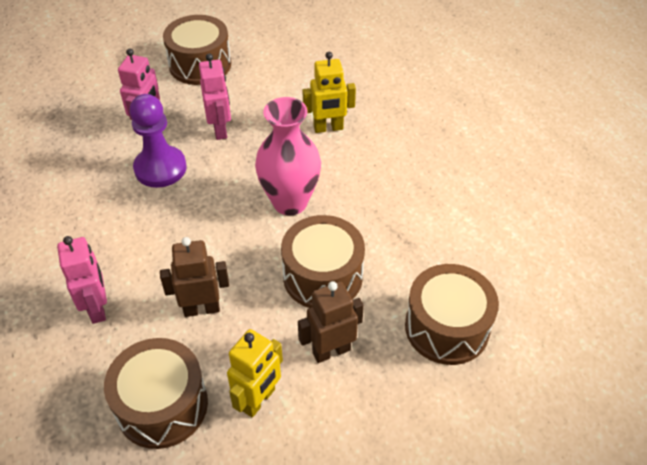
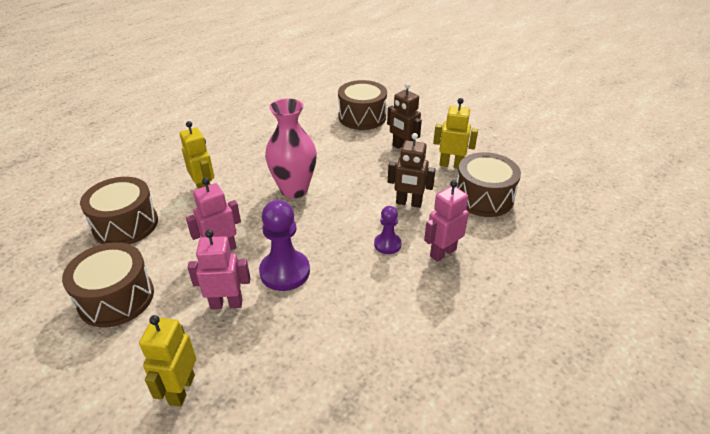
camera: 110 degrees left, 10 degrees down
(82, 93) = (181, 389): none -> yellow robot
(144, 261) = (387, 244): none -> purple pawn
(201, 309) = (408, 203): brown robot -> brown robot turned 45 degrees counterclockwise
(323, 276) = (352, 162): brown drum -> brown drum (126, 225)

